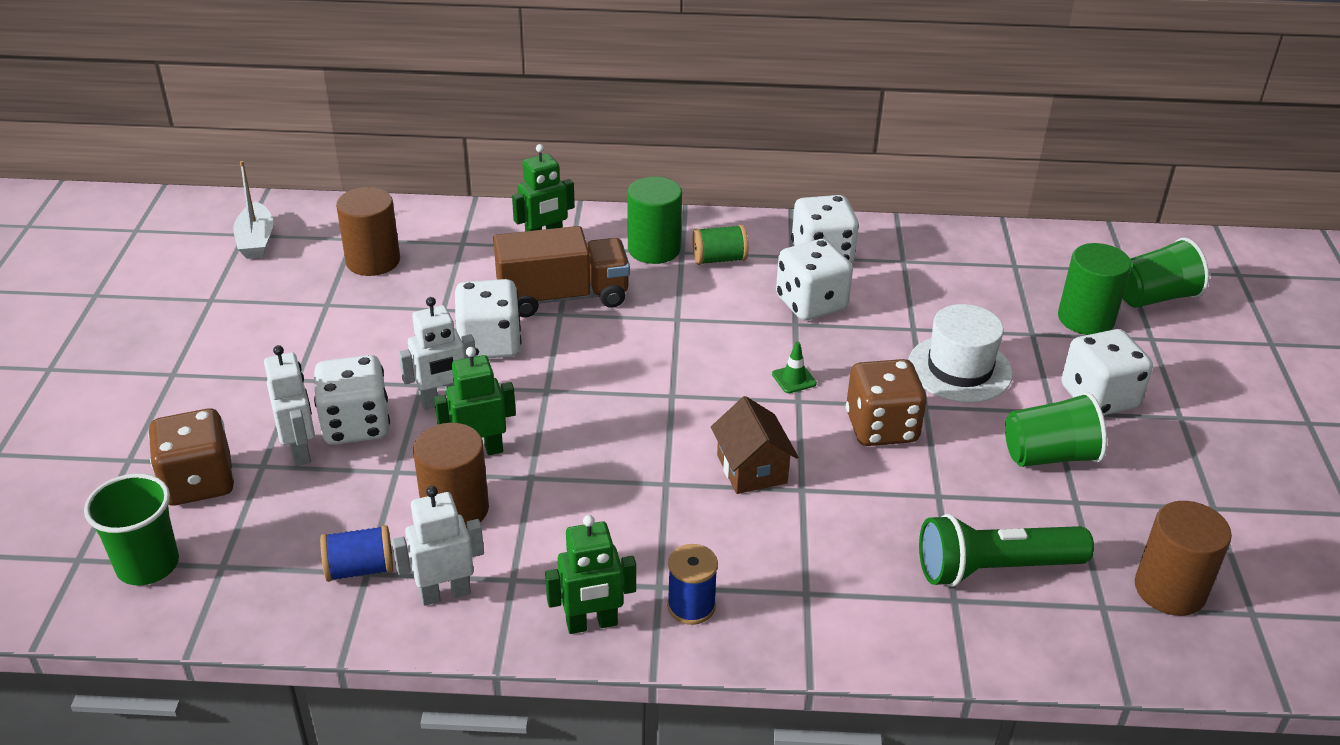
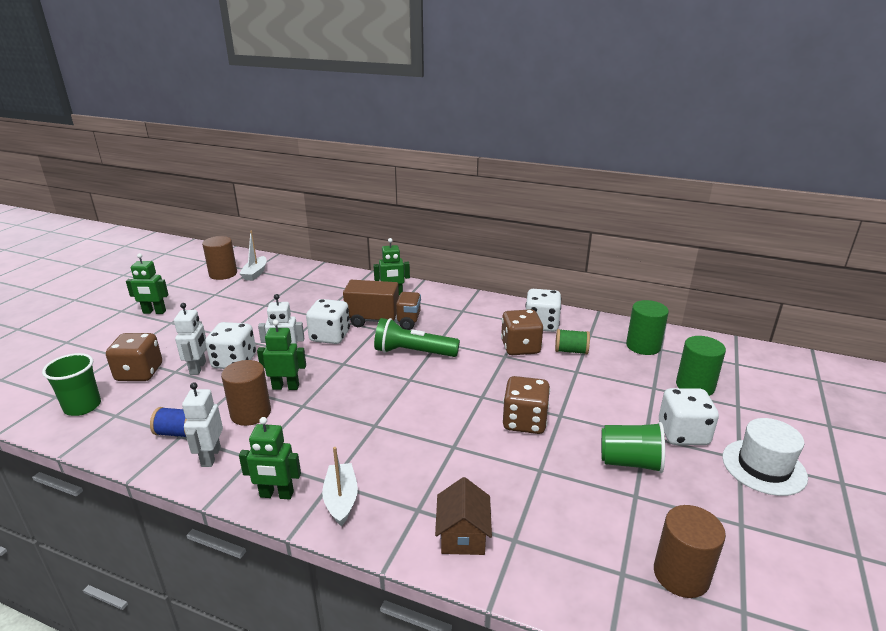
camera: 20 degrees right, 10 degrees down
(121, 359) = (154, 312): none -> green robot
(373, 261) = (302, 290): brown cylinder -> brown cylinder (223, 274)
(445, 593) = (210, 457): white robot -> white robot turned 90 degrees counterclockwise
(654, 249) = (447, 307): green cylinder -> green cylinder (643, 346)
(691, 606) = (341, 499): blue spool -> white boat
(719, 259) = (480, 317): green spool -> green spool (571, 351)
(751, 469) = (430, 428): brown house -> brown house (463, 535)
(794, 379) = (486, 384): green traffic cone -> none
(811, 303) = (520, 347): white dice -> brown dice
(959, 369) = (594, 398): white hat -> white hat (763, 467)
(994, 569) = (553, 526): green flashlight -> green flashlight (413, 352)
(1154, 297) = (749, 382): green cup -> none

